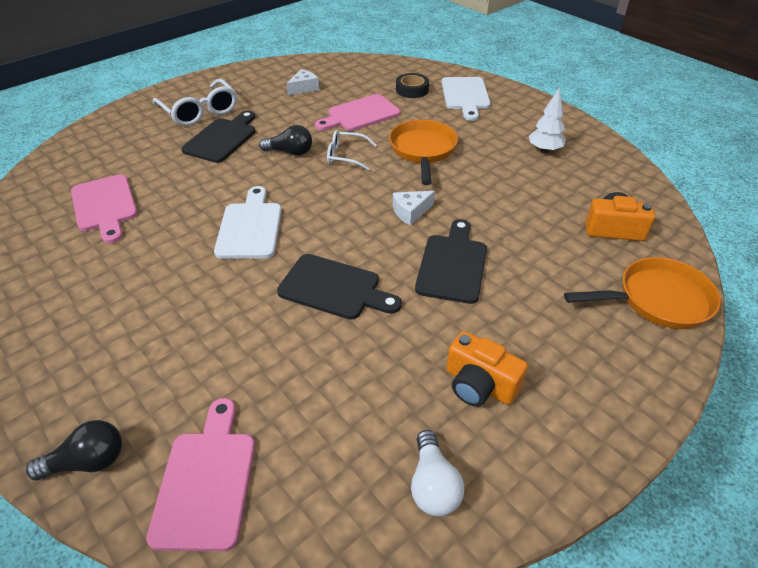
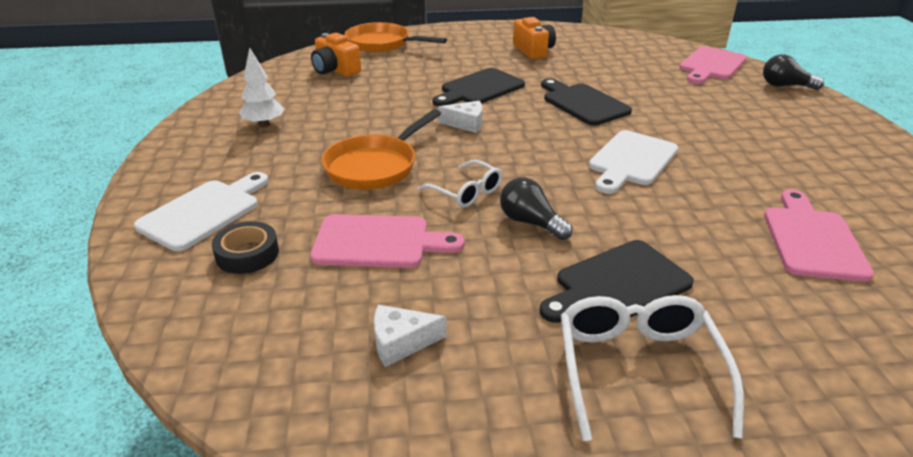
camera: 145 degrees left, 10 degrees down
(433, 485) = (592, 39): white light bulb -> none

